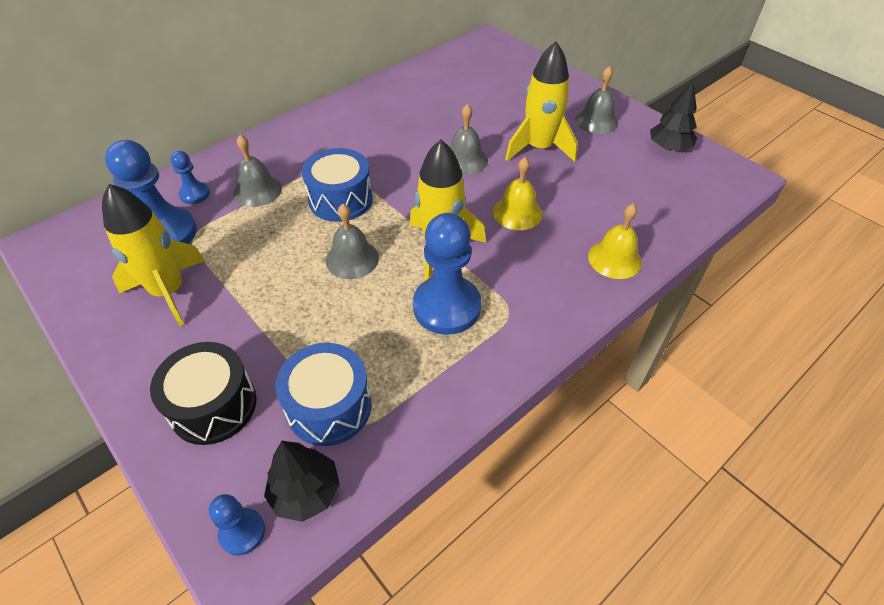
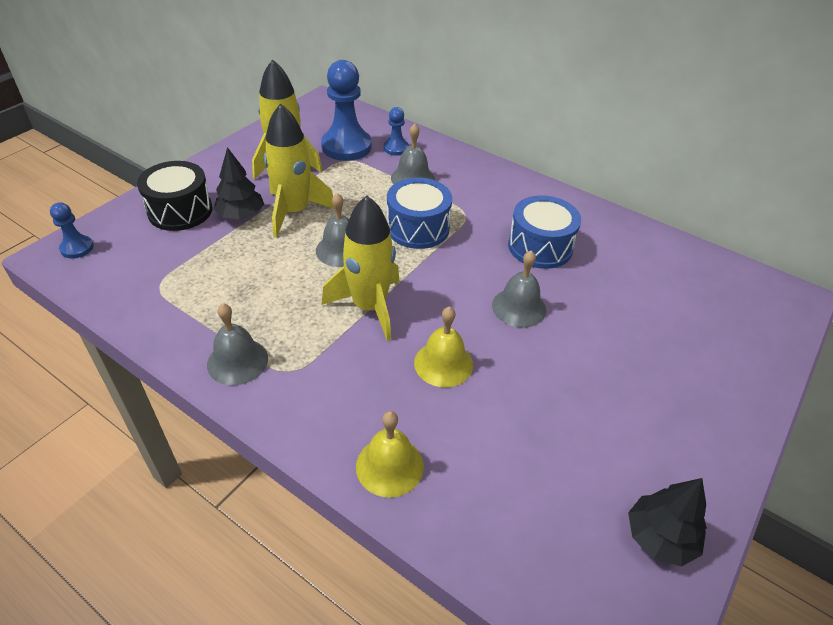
camera: 75 degrees right, 5 degrees down
(306, 492) = (103, 271): black tree -> black tree (241, 215)
(329, 406) = (177, 268): blue drum -> blue drum (540, 247)
(447, 307) = (290, 322): blue pawn -> none
(539, 148) = (575, 374): yellow rocket -> yellow rocket (294, 212)
(596, 121) = (673, 436): grey bell -> grey bell (237, 361)

